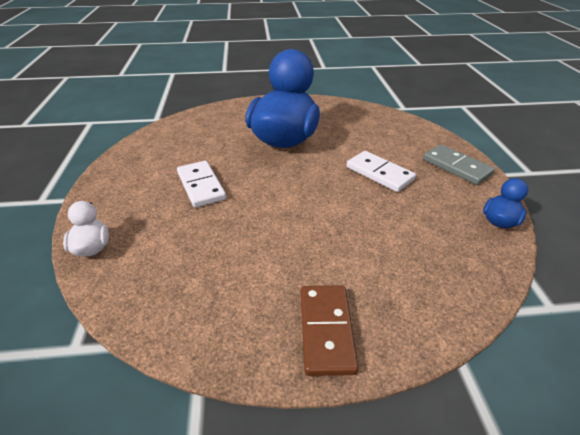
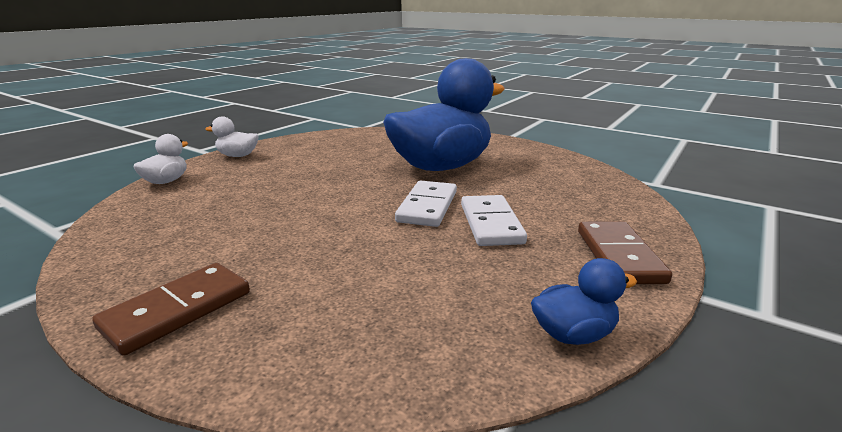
camera: 40 degrees right, 15 degrees down
(106, 192) = (237, 156): none -> white duck
(201, 186) = (303, 174): white domino -> white domino (427, 207)
(456, 167) = (619, 256): grey domino -> brown domino

